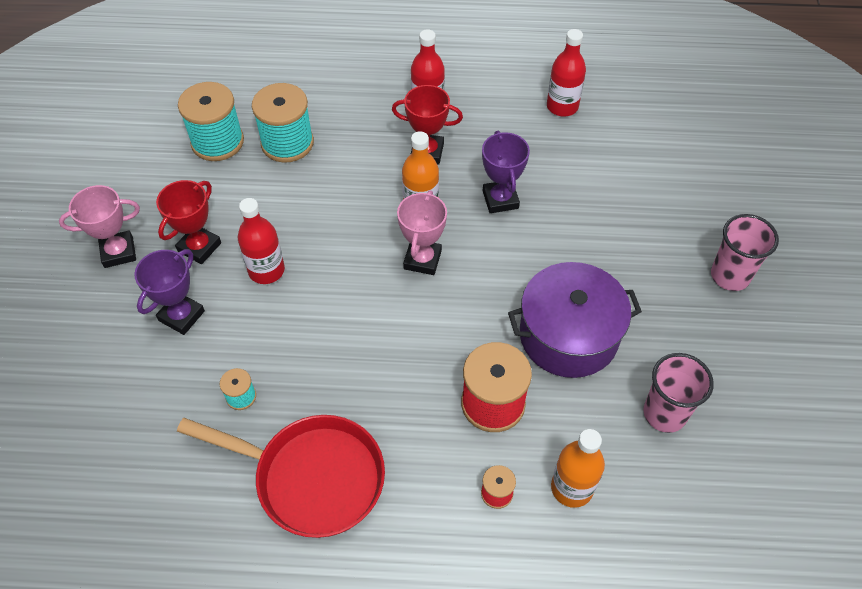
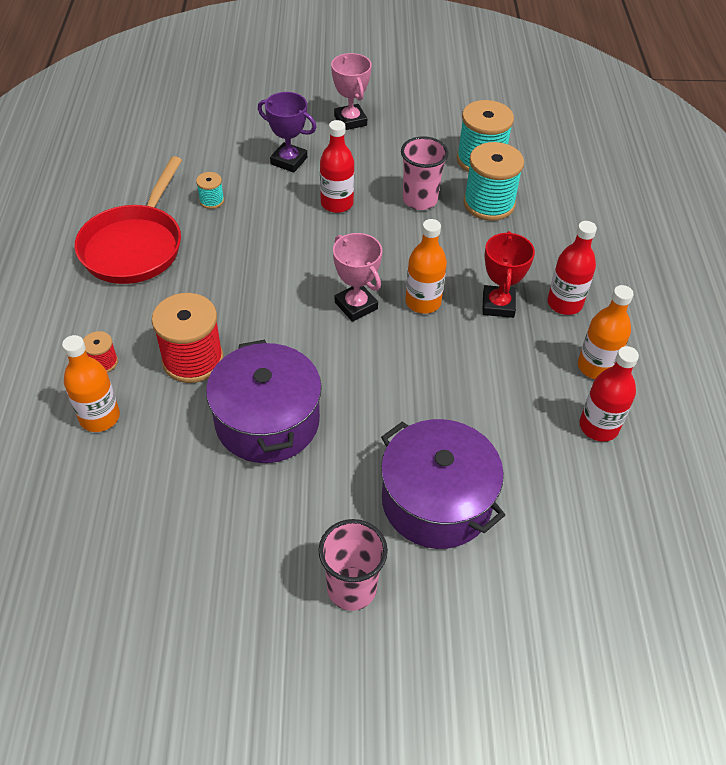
camera: 85 degrees right, 5 degrees down
(199, 247) = (359, 162): red trophy -> none
(422, 260) = (356, 305): pink trophy -> pink trophy turned 45 degrees clockwise
(500, 98) = (596, 367): none -> orange bottle
(500, 199) = (441, 366): purple trophy -> none
(642, 215) = (436, 501): none -> purple pot
(664, 413) = (170, 500): pink cup -> pink cup (420, 200)

